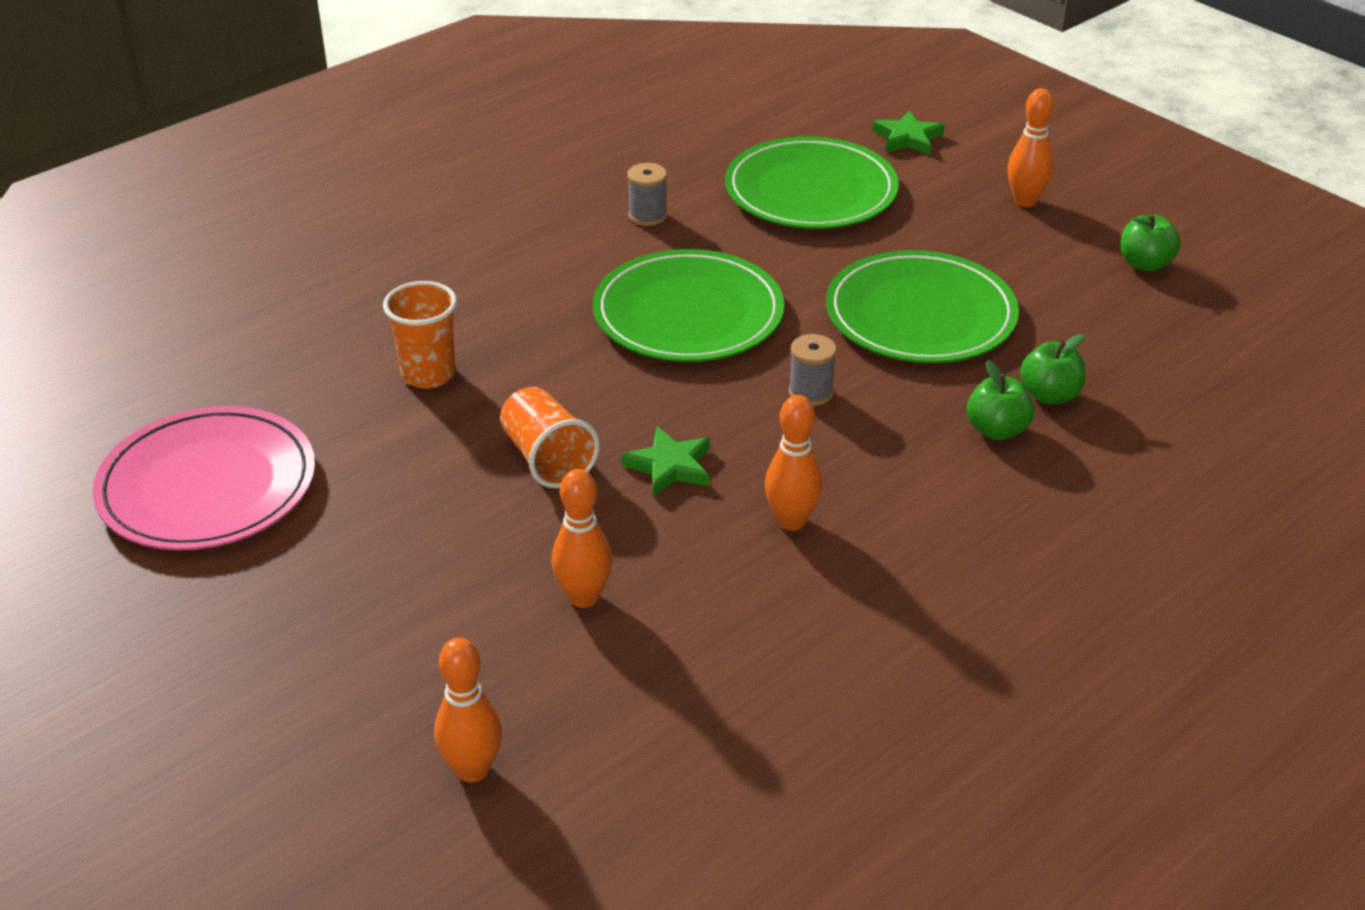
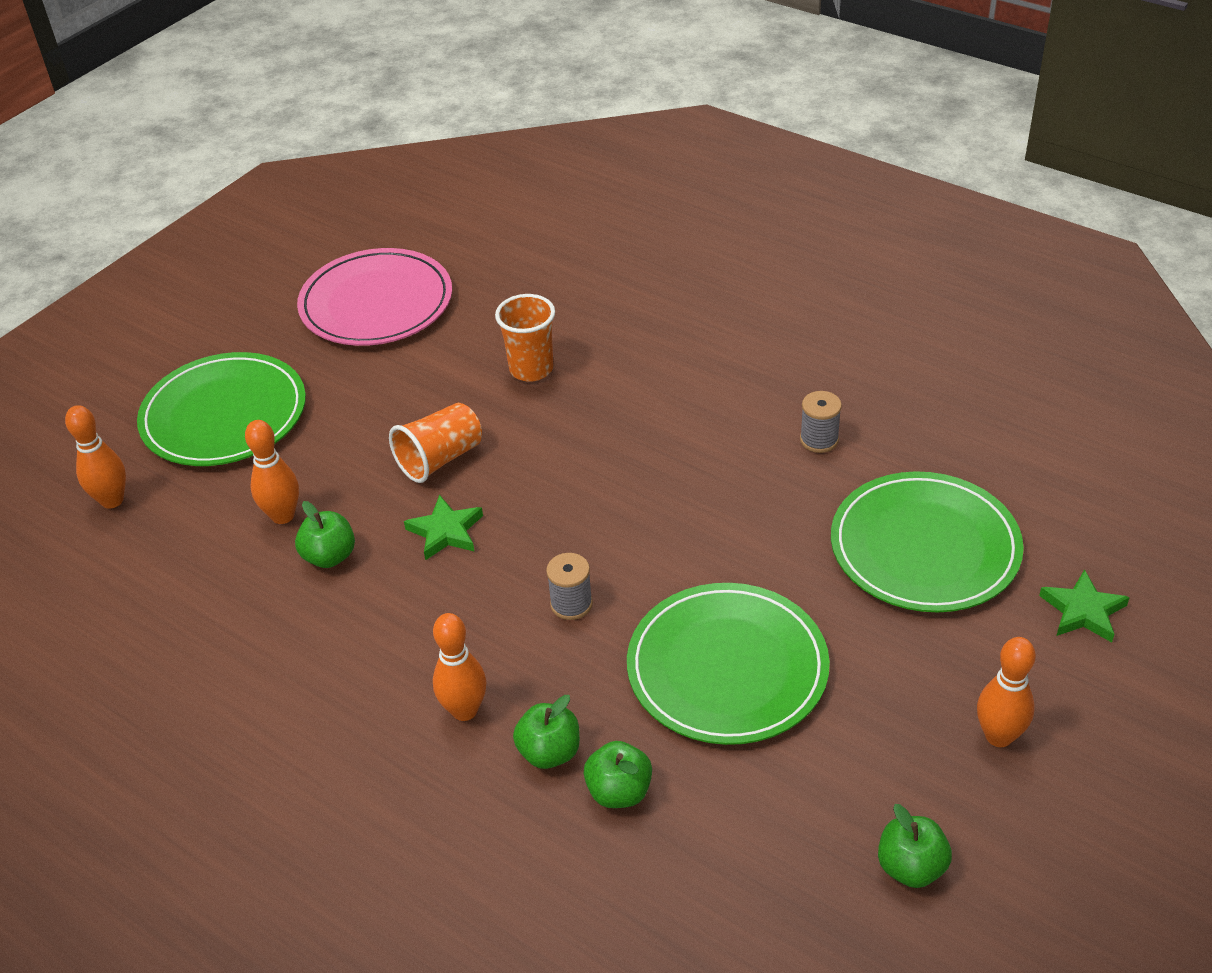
camera: 80 degrees right, 5 degrees up
(672, 561) = (329, 556): none -> green apple
(688, 313) = (668, 499): green plate -> green plate (224, 415)
(791, 521) = (389, 620): orange bowling pin -> orange bowling pin (464, 710)

